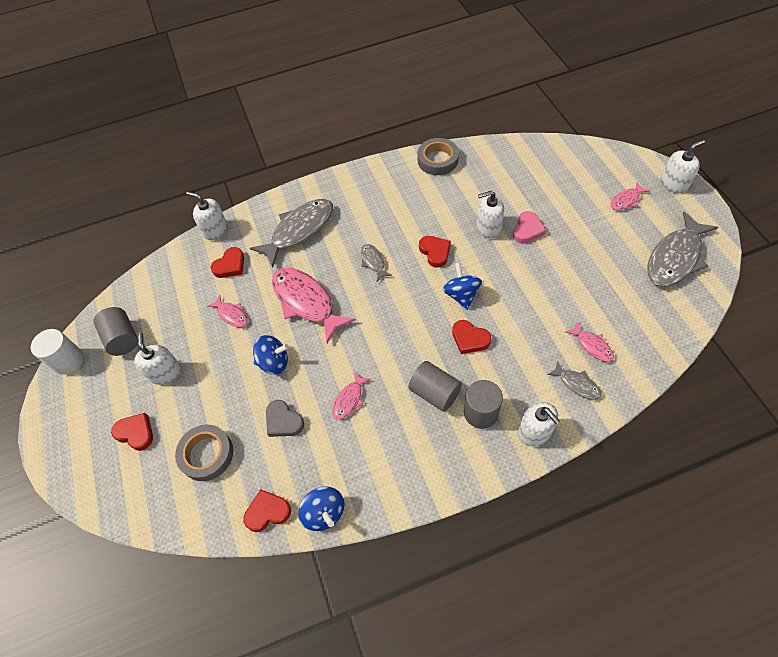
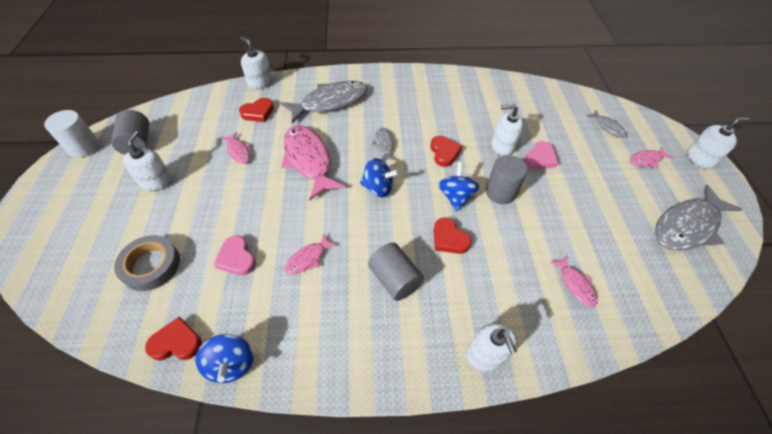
camera: 10 degrees right, 5 degrees down
(135, 433) = (101, 225): red heart -> none
(274, 362) = (255, 202): blue spinning top -> blue spinning top (378, 188)
(283, 421) = (237, 258): grey heart -> pink heart
(437, 160) = (474, 81): grey tape -> none
(481, 412) = (434, 315): grey cylinder -> grey cylinder (500, 192)
(577, 384) = (547, 319): grey fish -> grey fish (608, 127)

